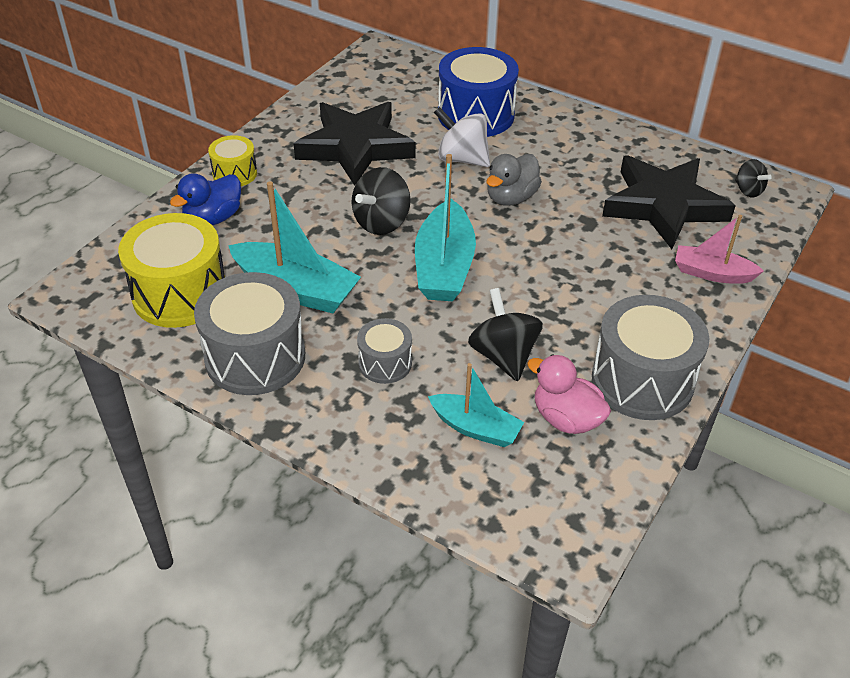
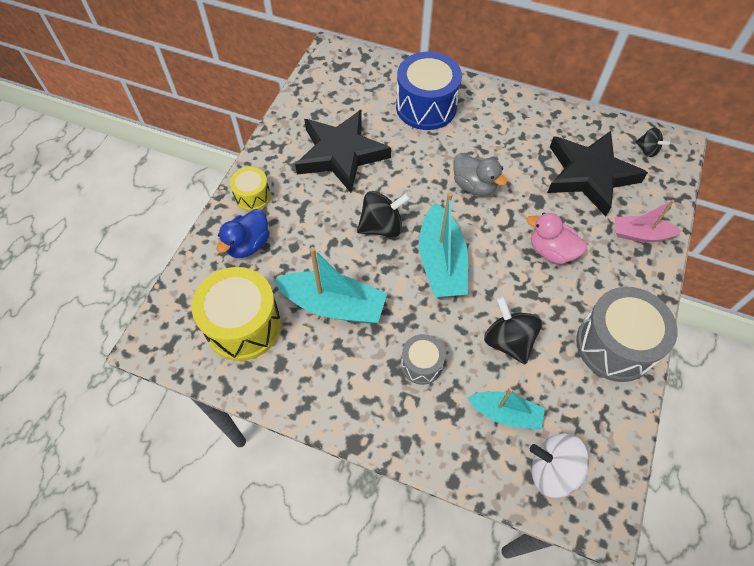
camera: 10 degrees left, 15 degrees up
(255, 357) = (320, 377): grey drum -> none
(381, 222) = (382, 226): black spinning top -> black spinning top turned 135 degrees counterclockwise
(462, 159) = (427, 153): white spinning top -> white spinning top (553, 470)
(511, 197) = (474, 186): grey duck -> grey duck turned 75 degrees counterclockwise
(566, 418) = (569, 391): pink duck -> pink duck (551, 251)

